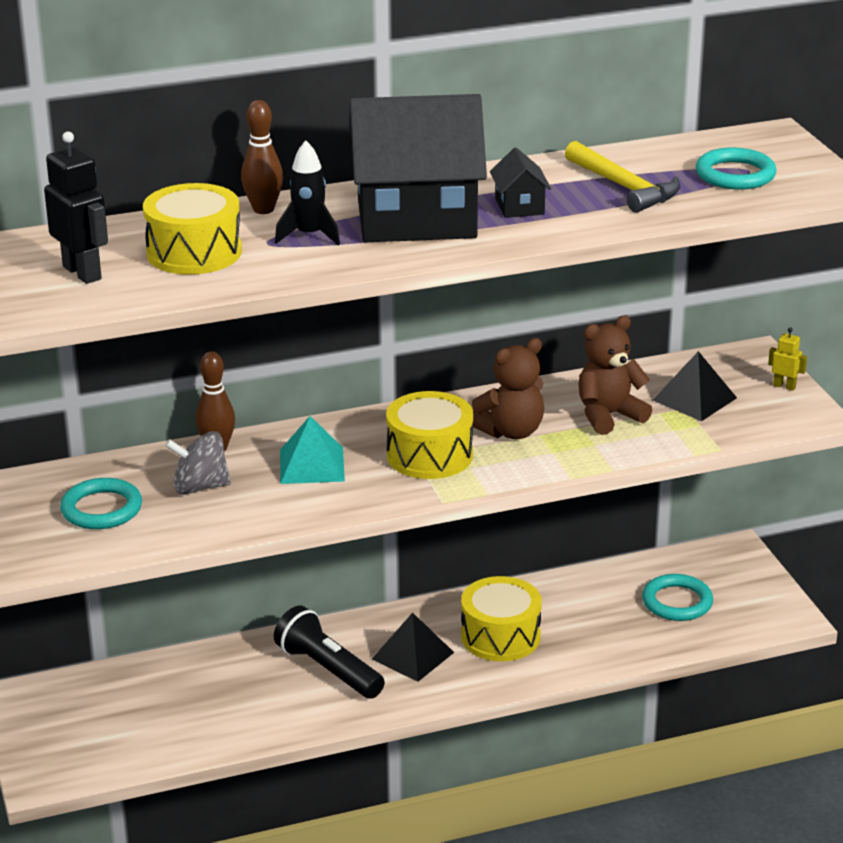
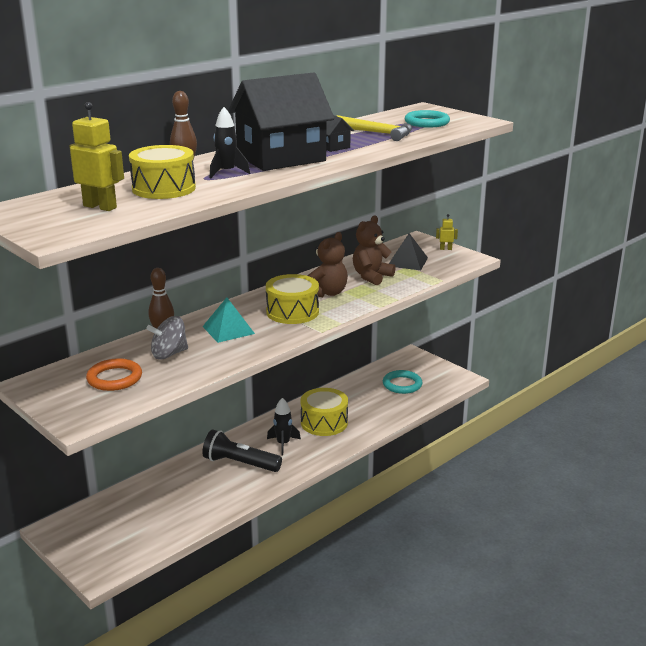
camera: 25 degrees left, 5 degrees down
(82, 273) = (100, 207): black robot -> yellow robot
(101, 509) = (114, 378): turquoise ring -> orange ring
(413, 655) = (283, 444): black pyramid -> black rocket

